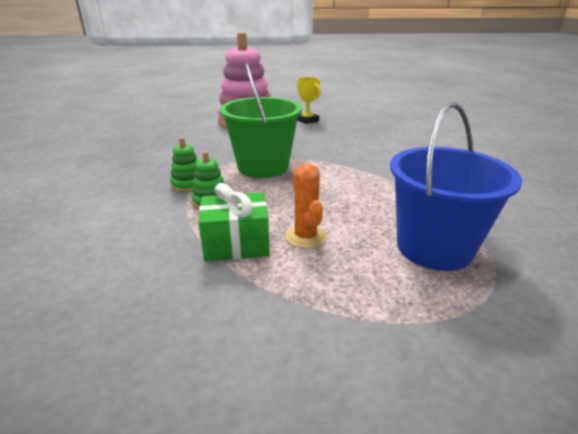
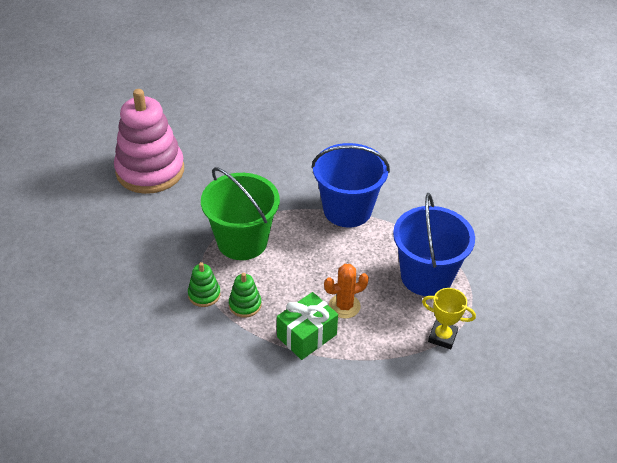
camera: 35 degrees left, 15 degrees up
(305, 237) = (344, 306): orange cactus -> orange cactus turned 60 degrees counterclockwise
(307, 120) = (211, 141): yellow trophy -> yellow trophy (442, 337)
(382, 176) = (347, 210): none -> blue bucket

